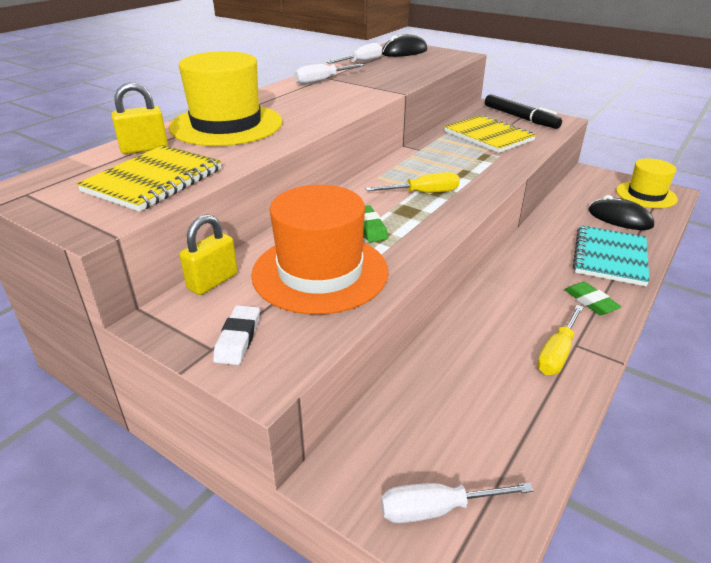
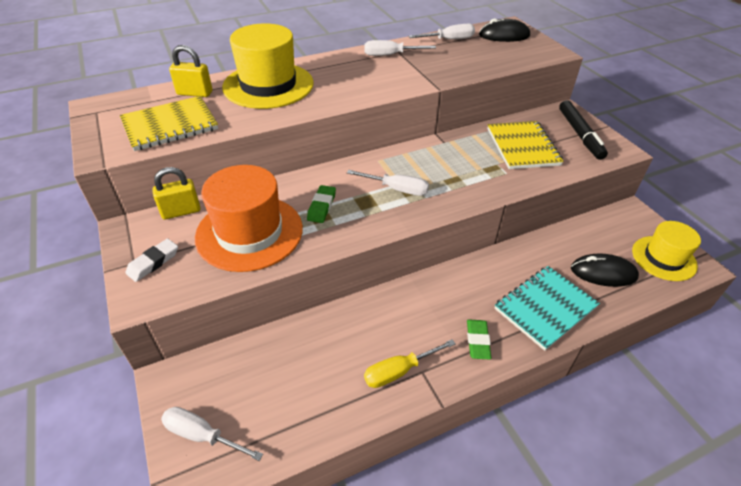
camera: 30 degrees right, 10 degrees up
(424, 193) = (397, 189): yellow screwdriver -> white screwdriver
(619, 218) = (603, 273): black mouse -> black mouse turned 60 degrees counterclockwise

